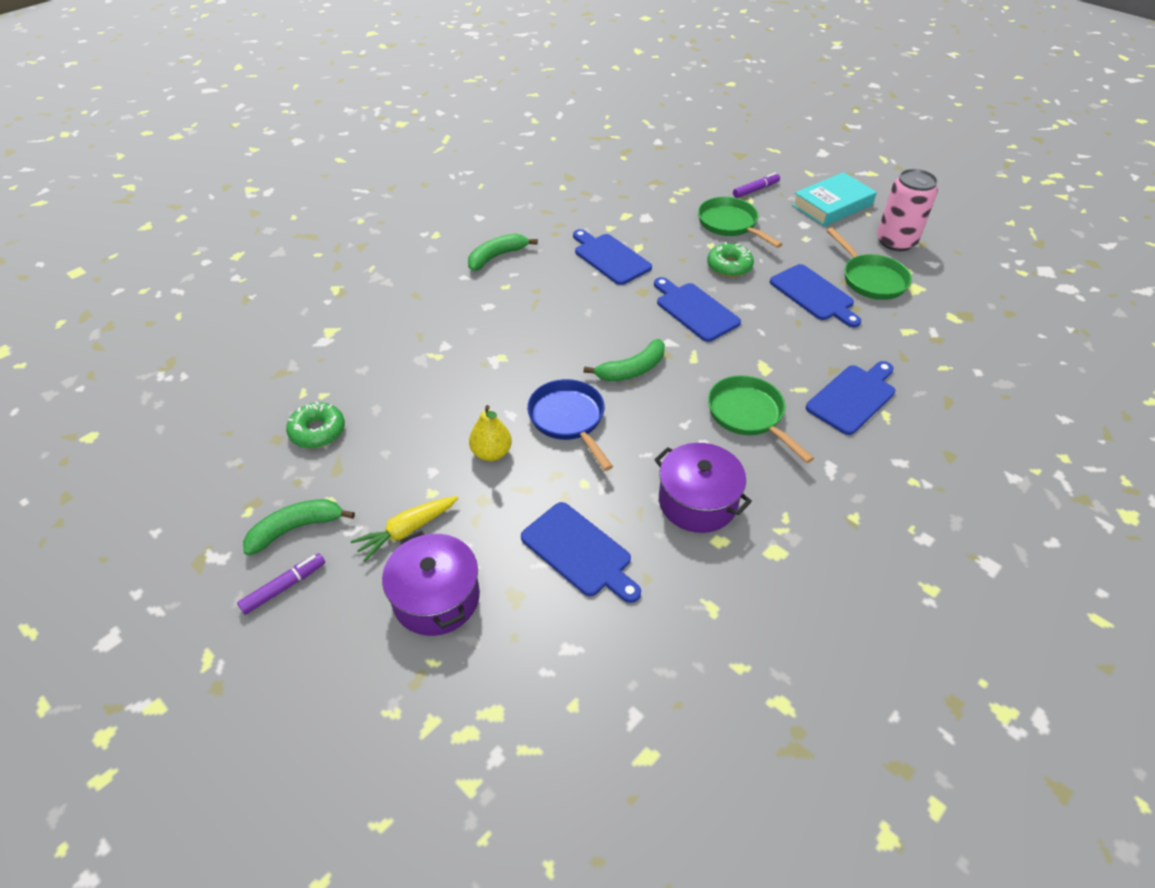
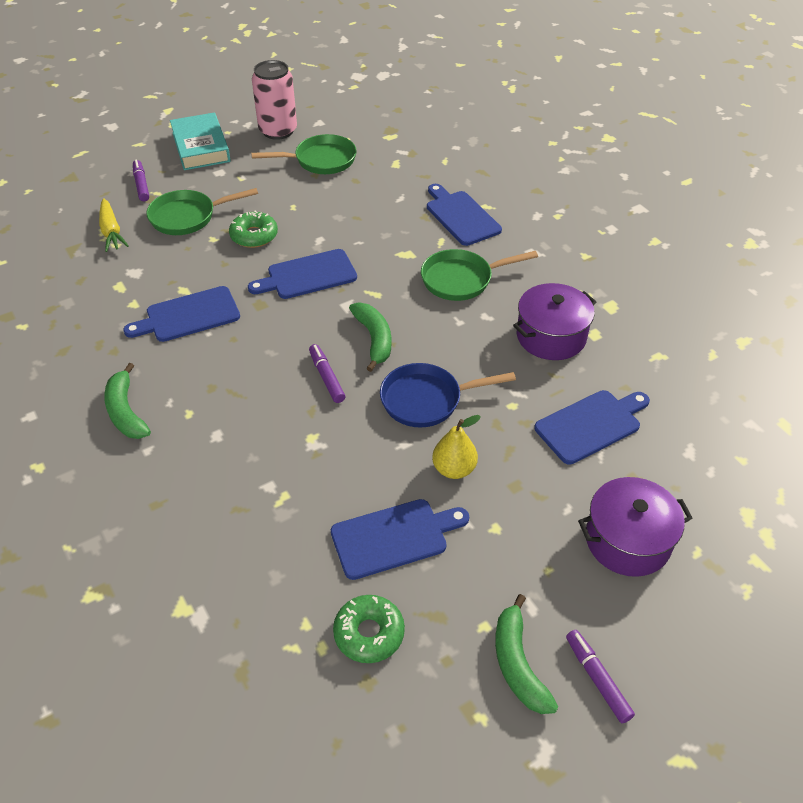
camera: 75 degrees left, 0 degrees up
(407, 530) = (541, 555): yellow carrot -> yellow carrot (111, 231)
(572, 350) = (326, 377): none -> purple marker
(814, 295) = (324, 197): blue cutting board -> blue cutting board (394, 537)

